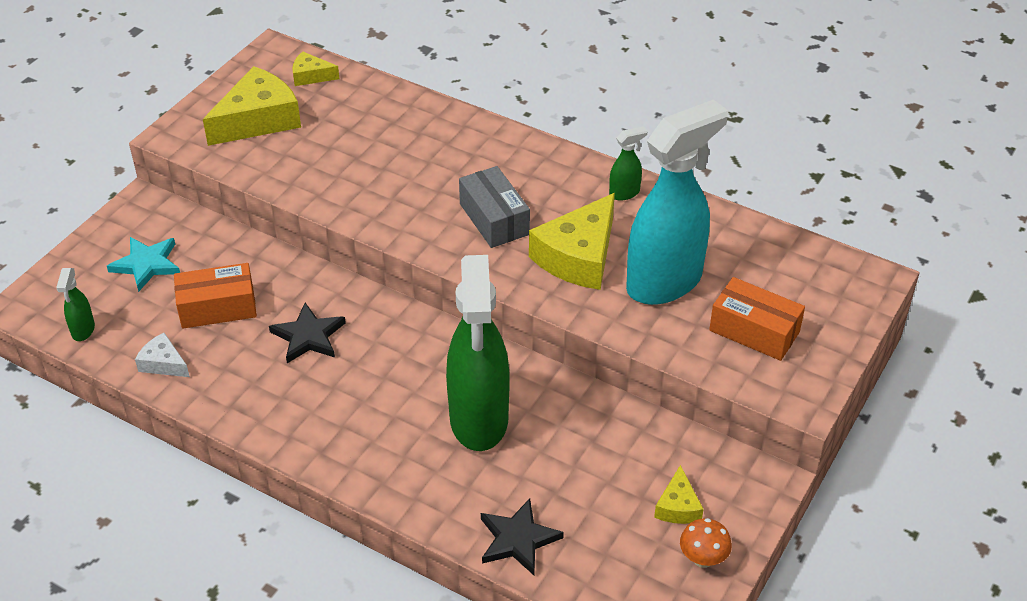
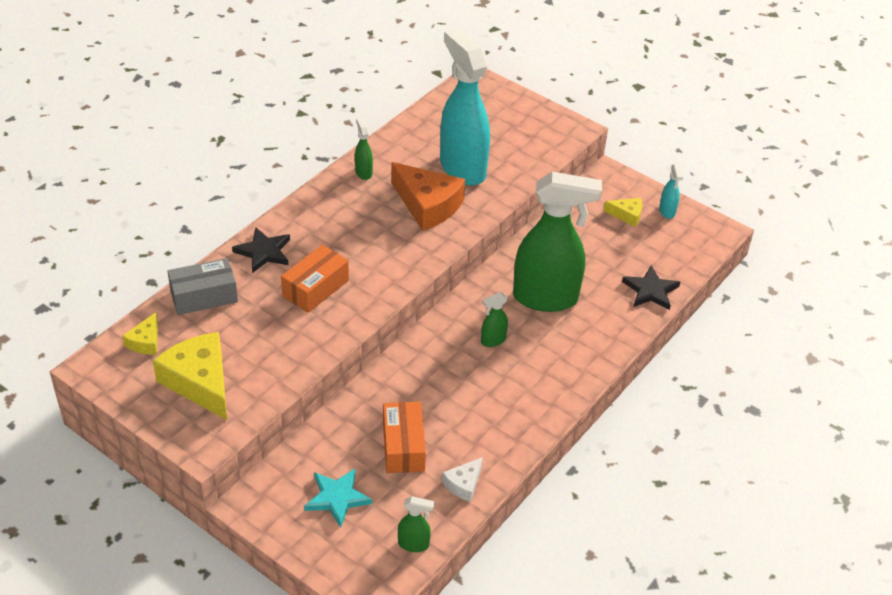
camera: 85 degrees left, 0 degrees up
(308, 336) = (447, 388): black star -> black star (263, 252)
(392, 371) = (493, 340): none -> green spray bottle
(494, 219) = (376, 244): grey box -> grey box (204, 296)
(579, 257) = (428, 205): yellow cheese -> orange cheese
(703, 559) = (667, 211): orange mushroom -> turquoise spray bottle
(754, 331) = (514, 137): orange box -> orange box (315, 288)

